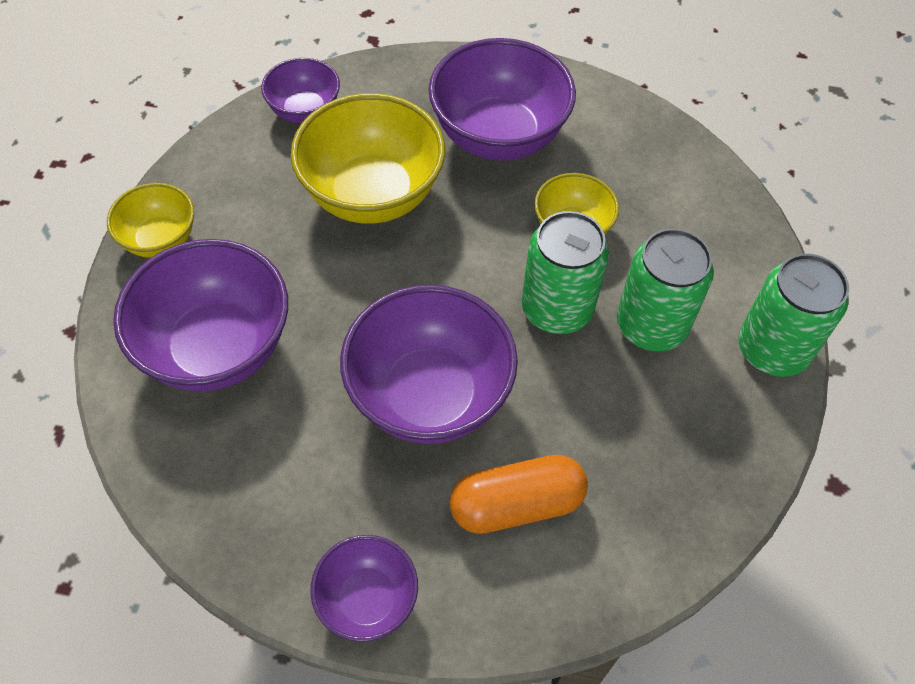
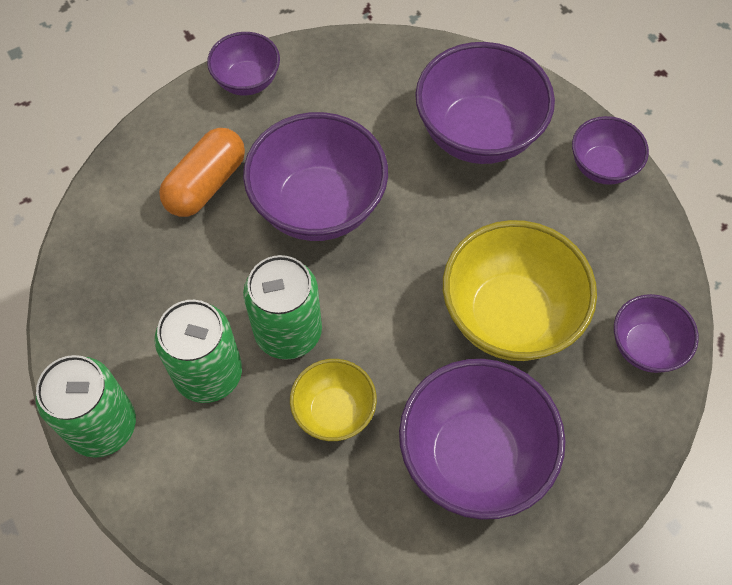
camera: 140 degrees right, 5 degrees up
(160, 239) = (602, 167): yellow bowl -> purple bowl

